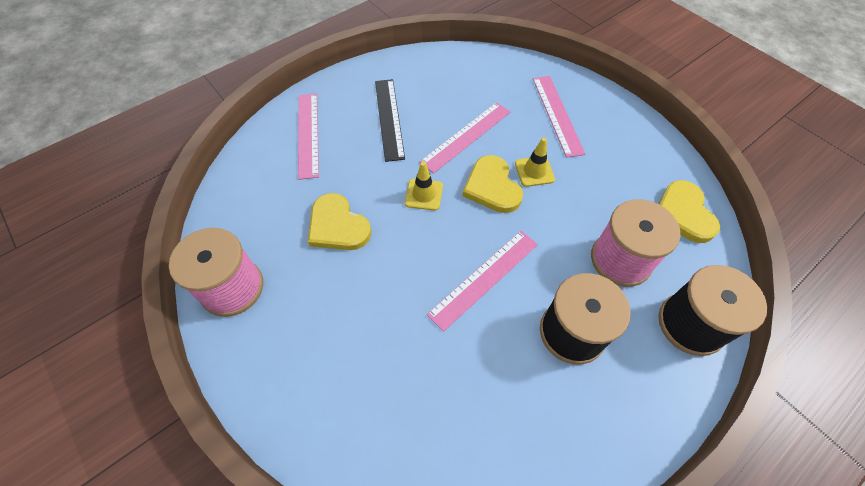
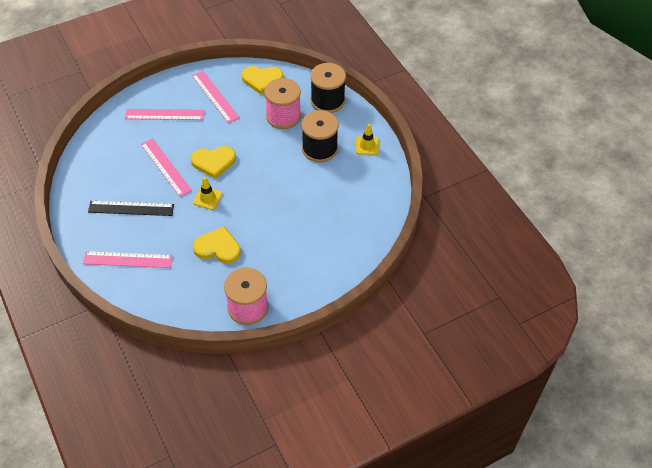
camera: 80 degrees left, 5 degrees down
(337, 226) = (218, 247): yellow heart -> yellow heart turned 135 degrees counterclockwise
(484, 278) = (277, 179): pink ruler -> pink ruler (215, 96)
(534, 171) = (208, 138): yellow traffic cone -> yellow traffic cone (367, 146)

